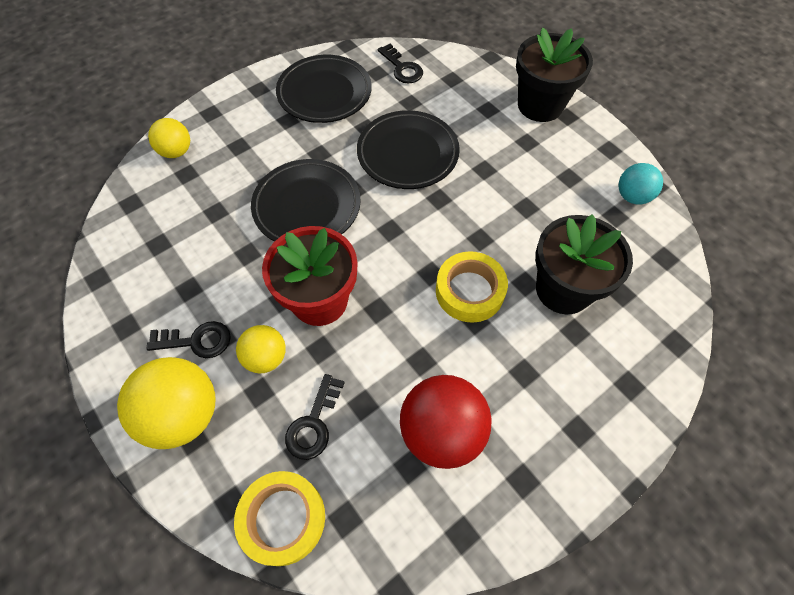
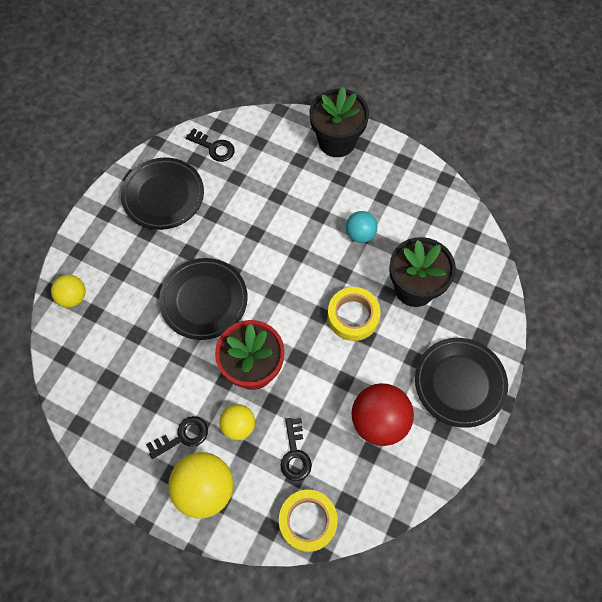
camera: 25 degrees left, 5 degrees up
(407, 154) = (257, 225): black plate -> black plate (459, 383)
(632, 196) = (432, 195): turquoise ball -> turquoise ball (360, 234)

